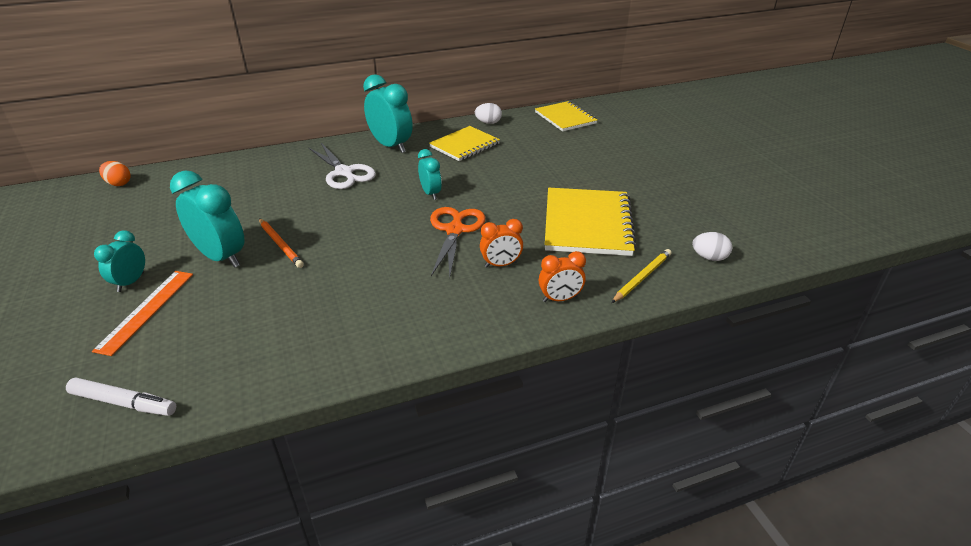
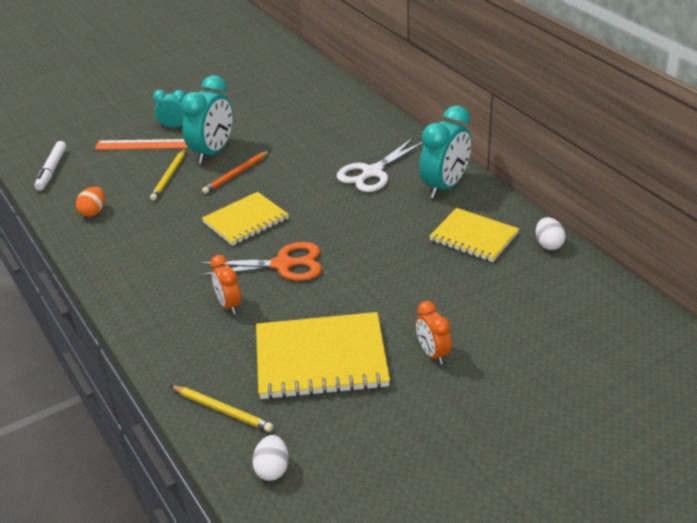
camera: 80 degrees right, 0 degrees up
(119, 183) = (309, 71): orange egg -> orange egg (93, 212)
(243, 291) = (169, 176): none -> yellow pencil
(431, 193) = (350, 235): turquoise clock -> none
(560, 299) = (178, 351): orange clock -> orange clock (432, 353)
(565, 118) = (608, 311): yellow notebook -> yellow notebook (245, 221)

